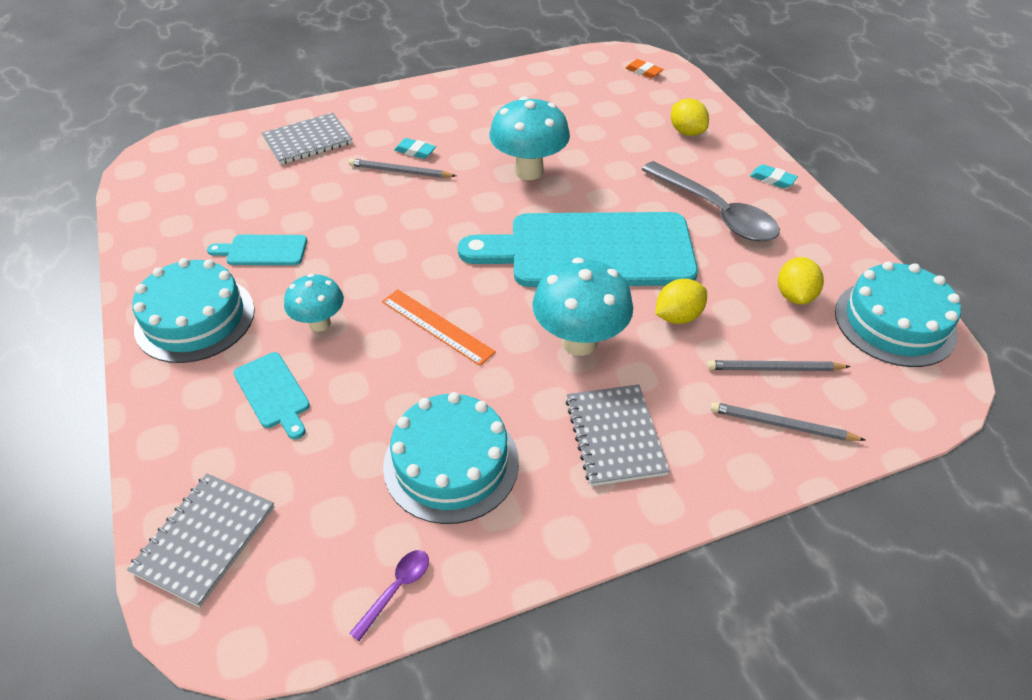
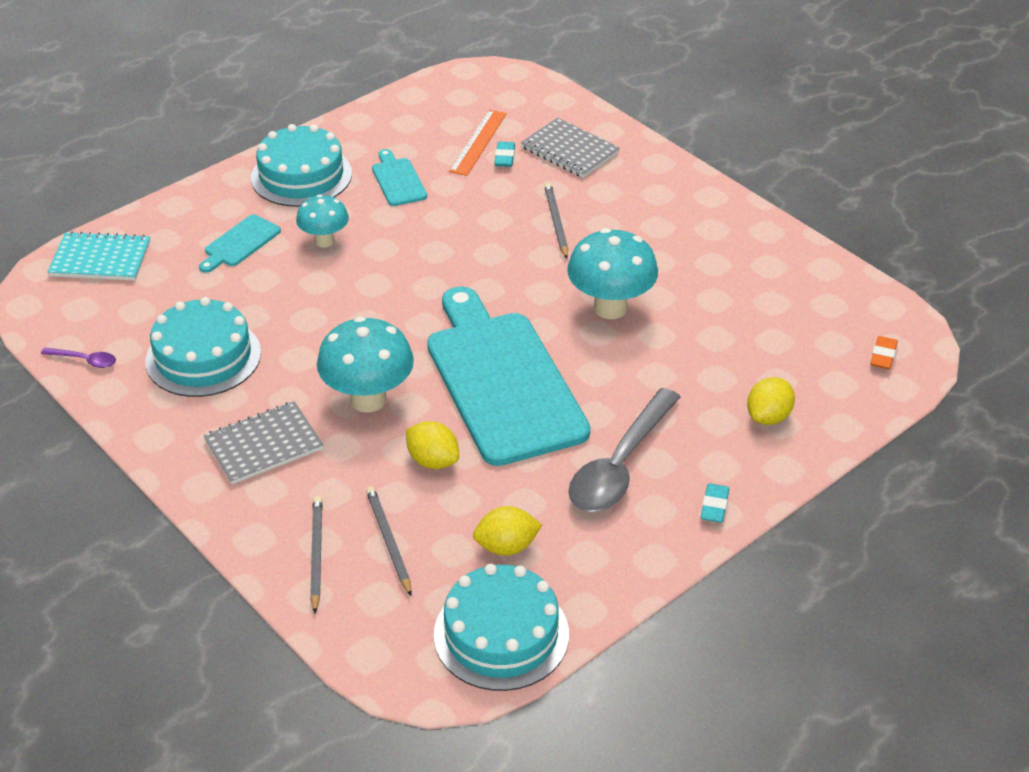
camera: 70 degrees right, 5 degrees down
(205, 539) = (100, 259): grey notebook -> turquoise notebook
(415, 151) = (595, 222): turquoise eraser -> turquoise eraser (504, 157)
(437, 326) = (350, 307): orange ruler -> orange ruler (478, 142)

